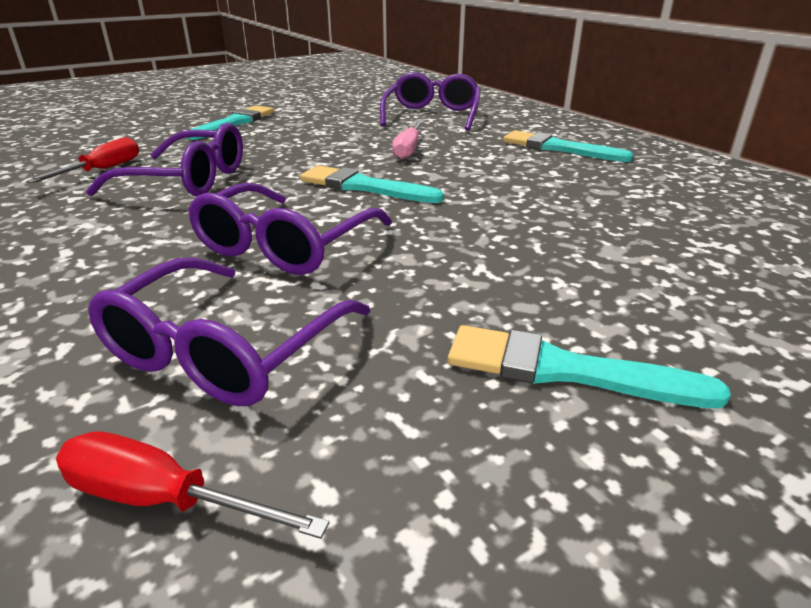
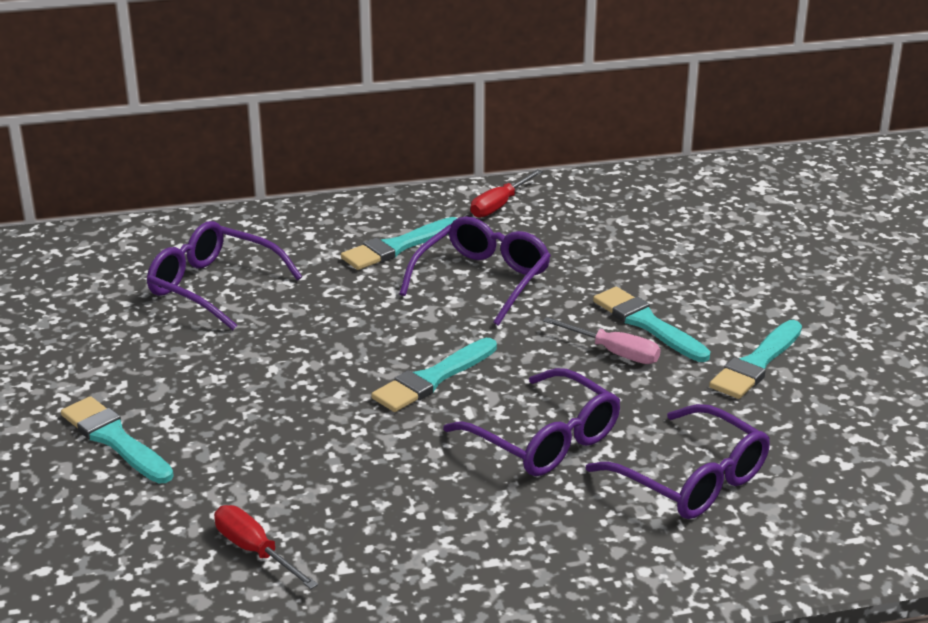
camera: 70 degrees left, 0 degrees up
(163, 499) = (814, 505): red screwdriver -> red screwdriver (499, 205)
(188, 180) = (339, 486): purple glasses -> purple glasses (482, 280)
(408, 149) = (336, 331): pink screwdriver -> pink screwdriver (614, 352)
(571, 269) = (647, 324): none -> turquoise brush

